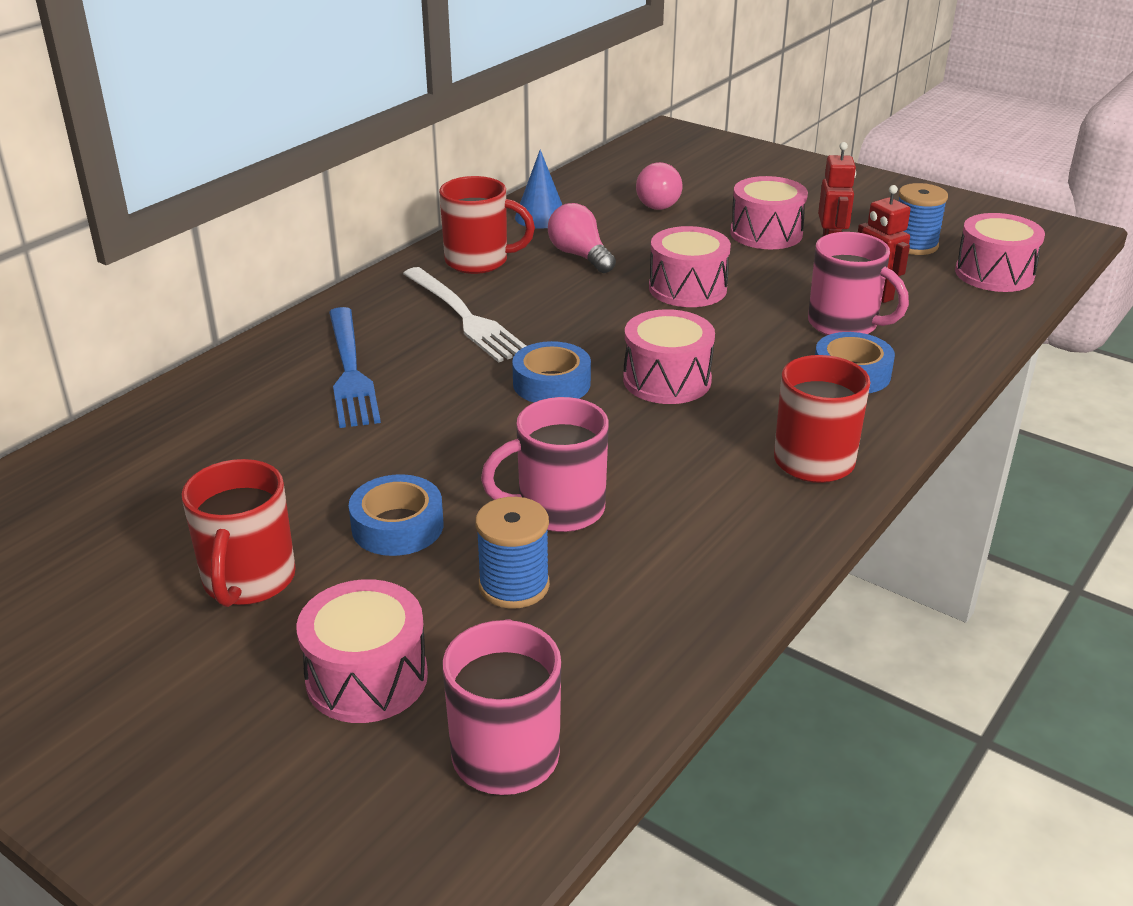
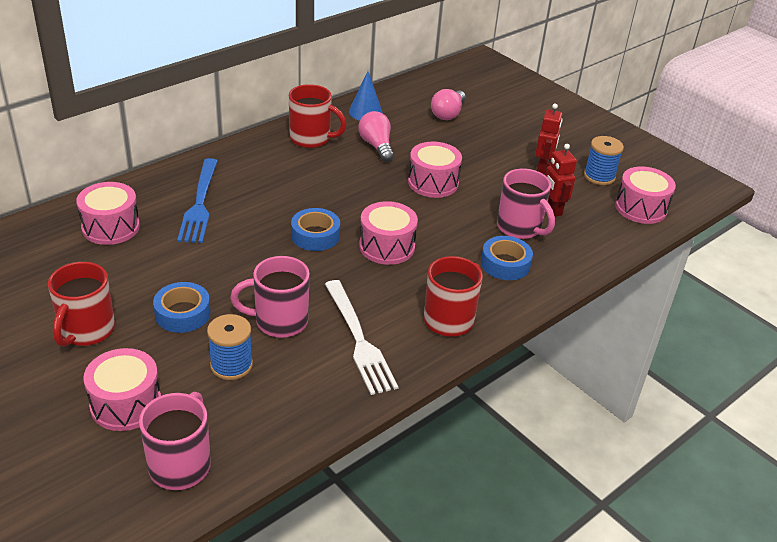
camera: 10 degrees right, 5 degrees up
(465, 317) = (284, 178): white fork -> white fork (359, 340)
(766, 233) = (505, 150): pink drum -> pink drum (111, 227)

